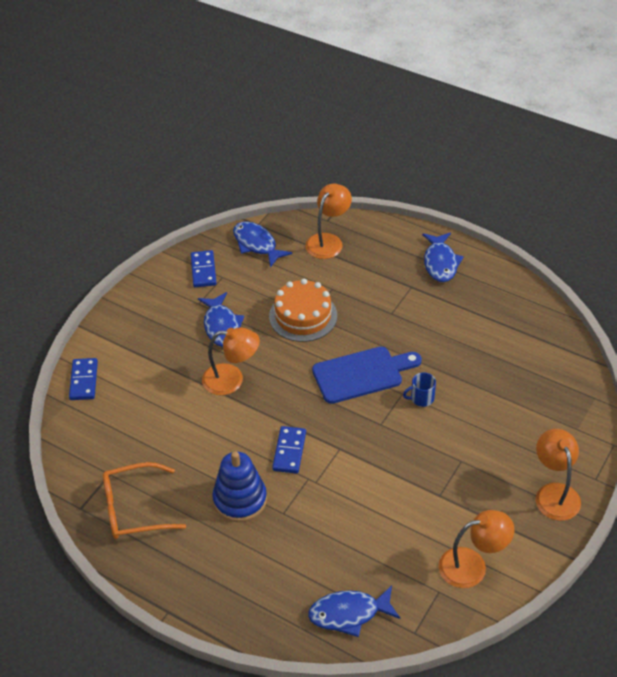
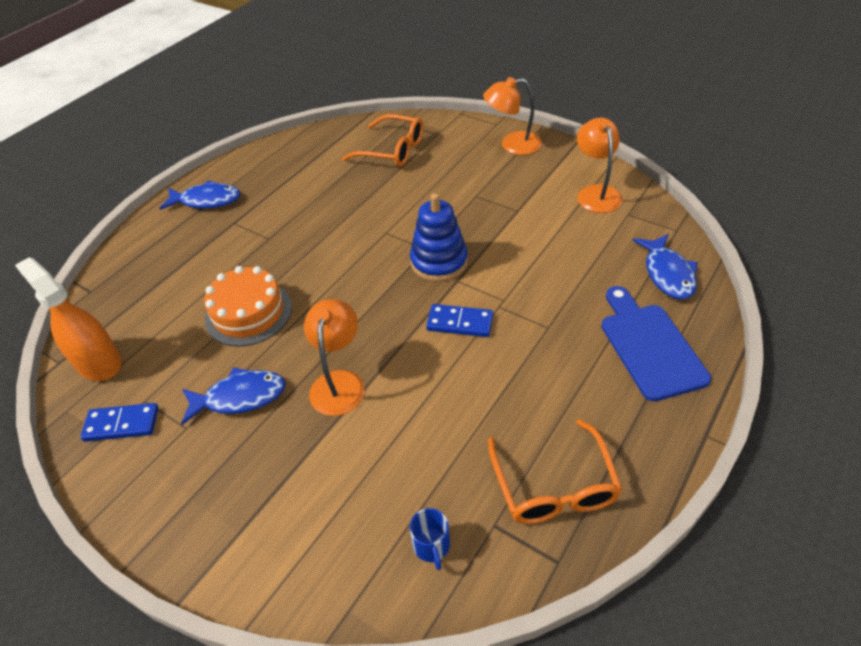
camera: 85 degrees left, 0 degrees up
(83, 381) = (304, 583): blue domino -> none
(240, 500) = (532, 367): blue stacking toy -> blue stacking toy (439, 262)
(257, 244) = (98, 362): blue fish -> orange spray bottle
(328, 241) = (128, 290): orange lamp -> none
(361, 374) = (353, 262): blue cutting board -> blue cutting board (649, 346)
(421, 398) = (394, 219): blue mug -> blue mug (431, 546)
(533, 388) = (392, 150): none -> orange glasses

